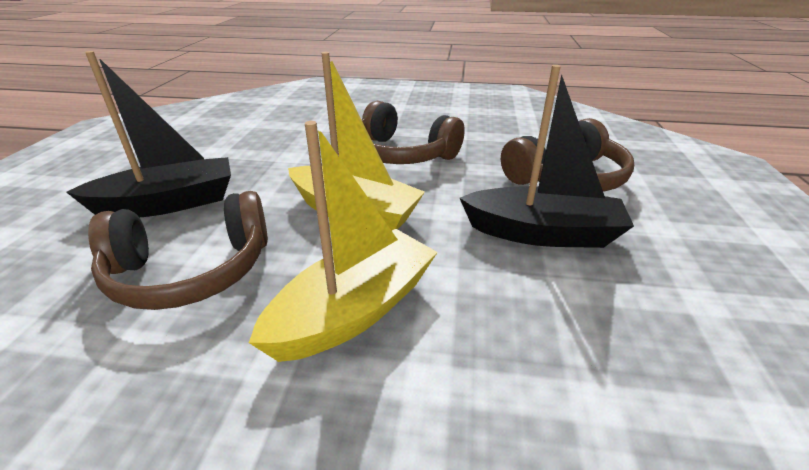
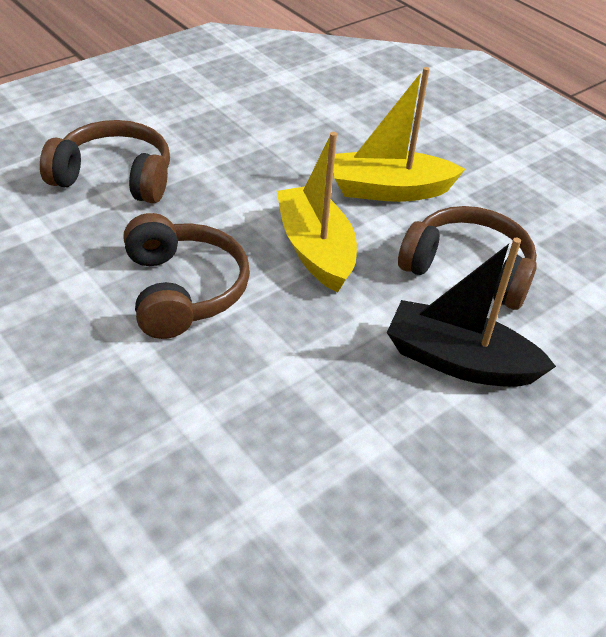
camera: 140 degrees left, 10 degrees up
(542, 233) = (222, 160): black boat -> none

